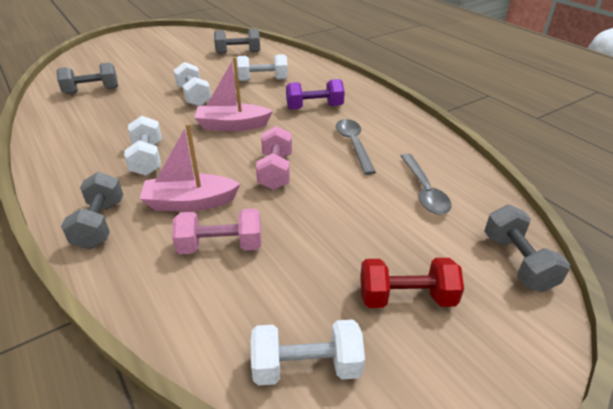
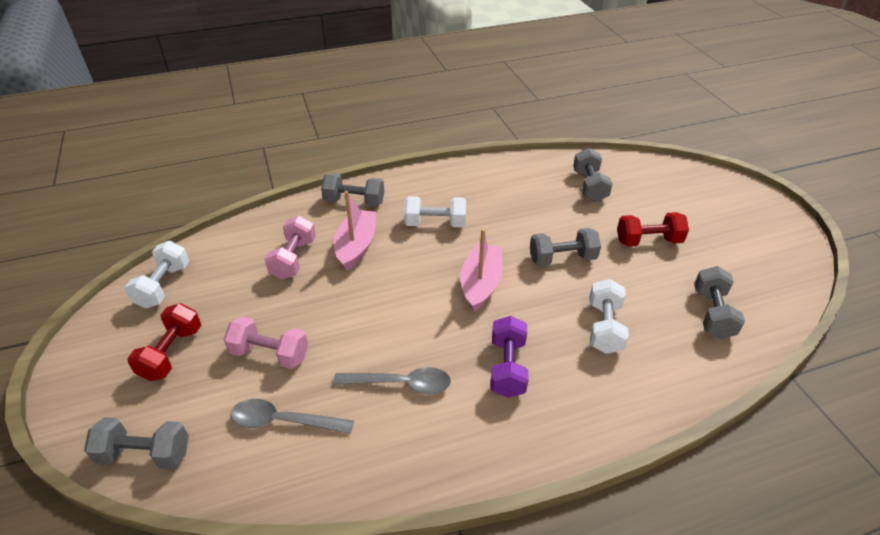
camera: 105 degrees right, 5 degrees up
(169, 69) = (648, 241): none -> red dumbbell
(194, 96) = (562, 259): white dumbbell -> grey dumbbell
(275, 171) = (377, 305): pink dumbbell -> pink dumbbell (270, 354)

